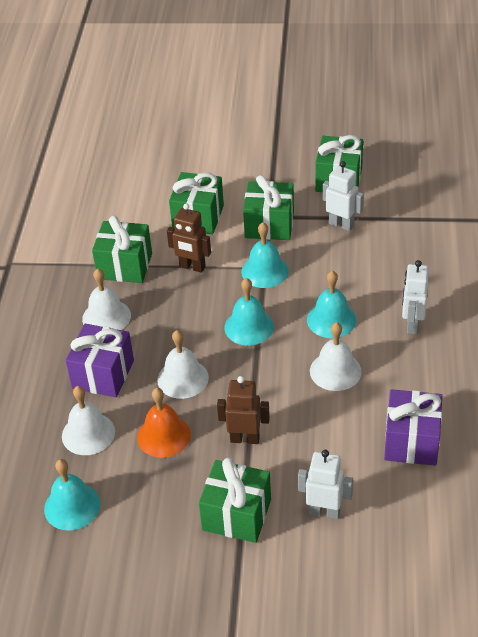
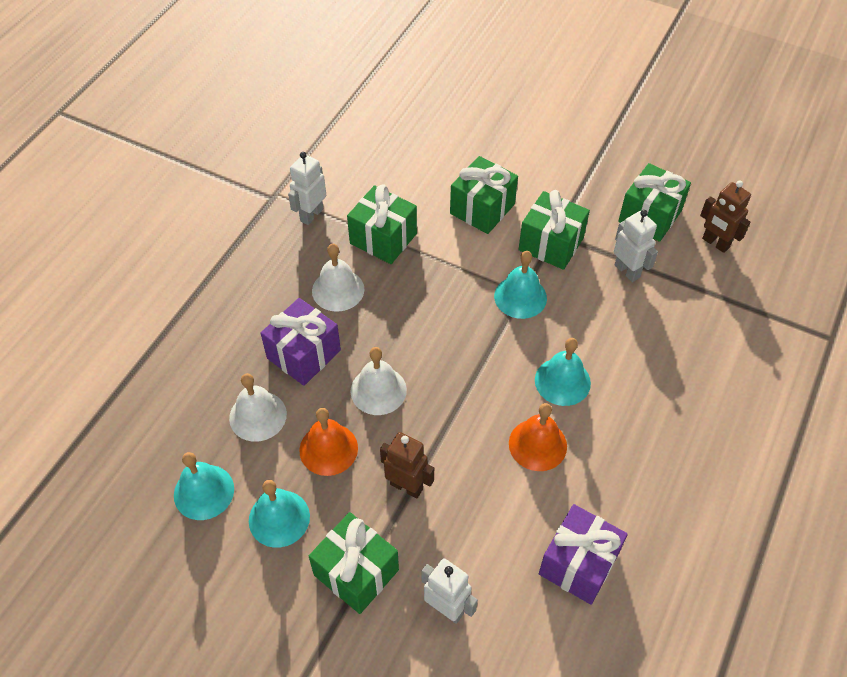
camera: 20 degrees right, 10 degrees up
(192, 267) = (449, 264): brown robot -> brown robot (715, 243)
(249, 327) = (473, 356): turquoise bell -> turquoise bell (279, 518)
(335, 371) = (537, 444): white bell -> orange bell
(412, 324) = (646, 421): white robot -> white robot (311, 215)

